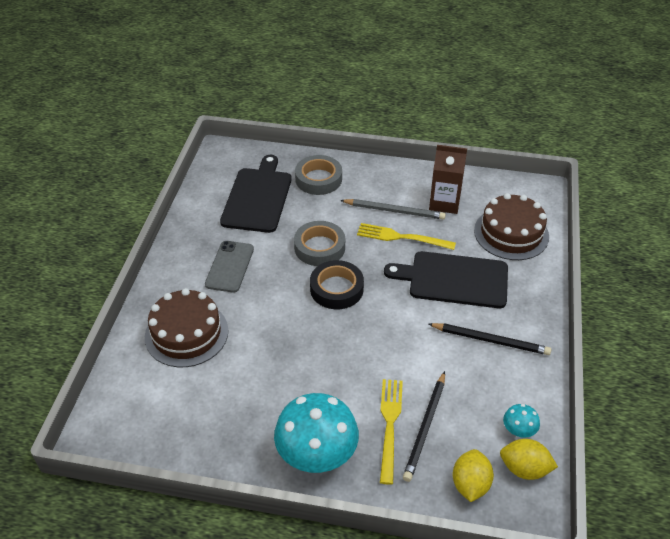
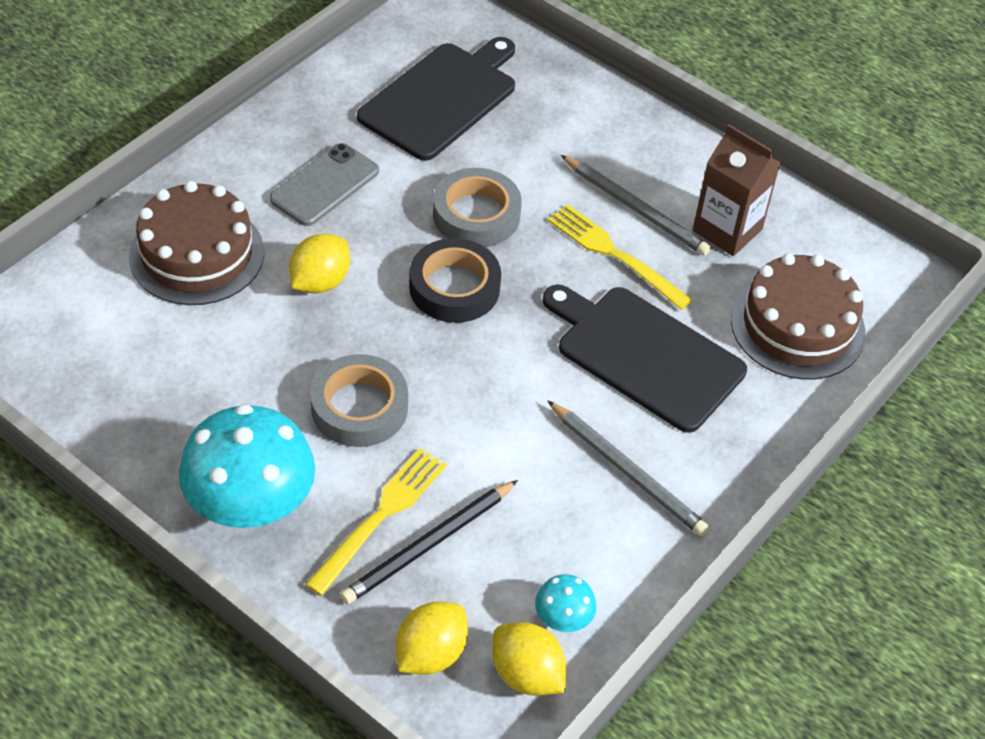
camera: 25 degrees right, 5 degrees up
(265, 317) = (320, 282): none -> yellow lemon
(318, 179) = (555, 108): grey tape -> grey tape (359, 407)
(490, 340) = (627, 471): black pencil -> grey pencil

